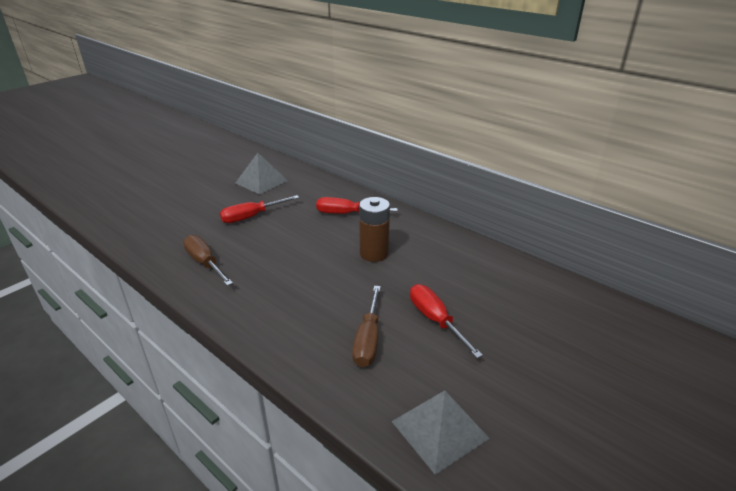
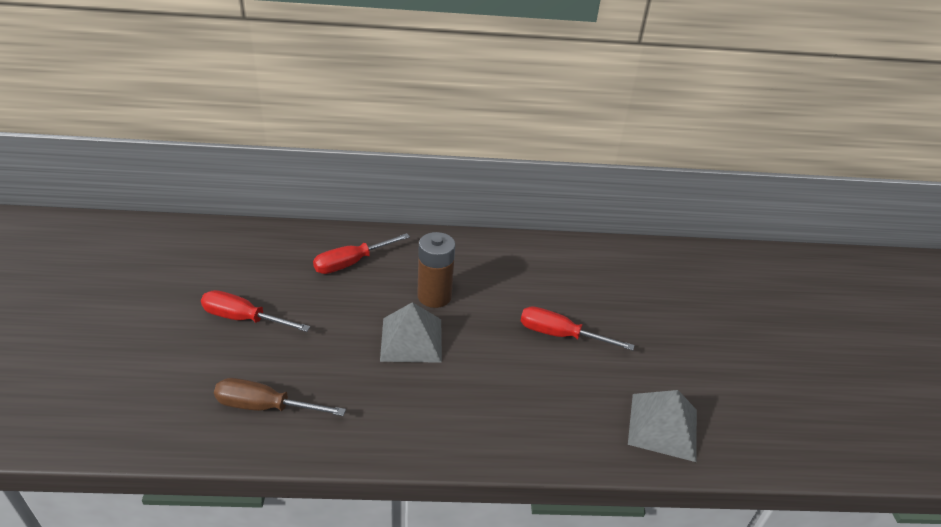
camera: 45 degrees left, 5 degrees up
(251, 216) = (243, 319): red screwdriver -> red screwdriver turned 90 degrees clockwise
(261, 182) = (192, 266): grey pyramid -> grey pyramid (411, 339)
(368, 340) = (531, 387): brown screwdriver -> none

